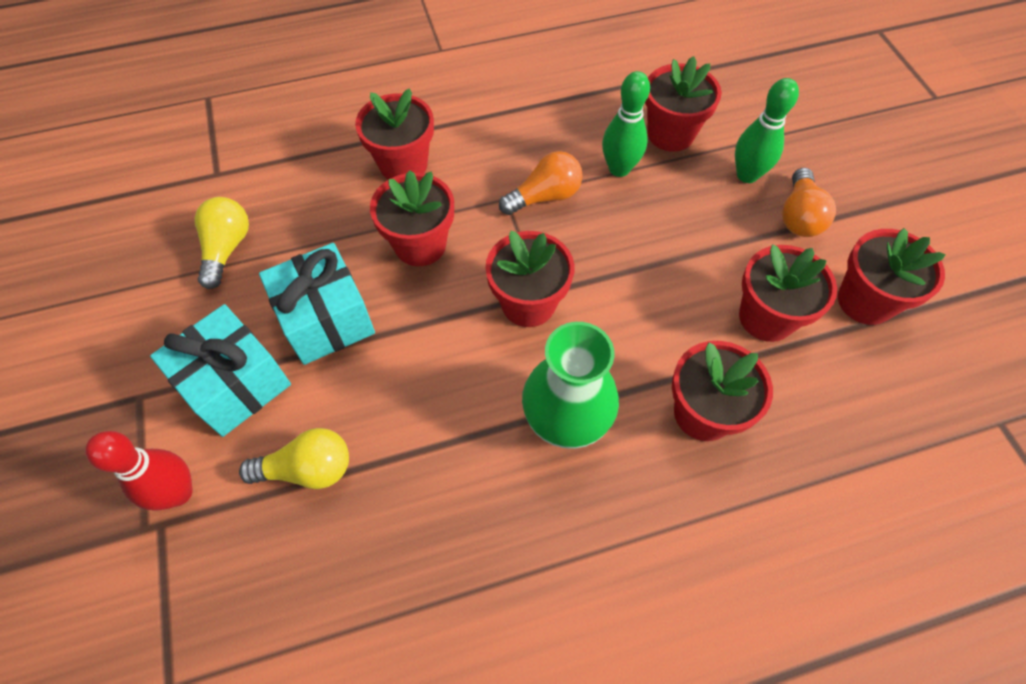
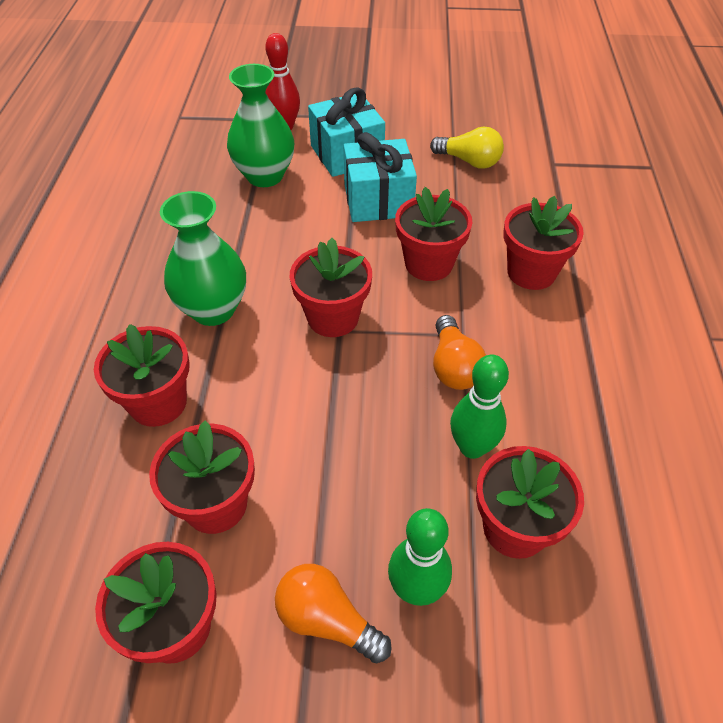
camera: 110 degrees right, 10 degrees down
(307, 469) = (265, 176): yellow light bulb -> green vase

